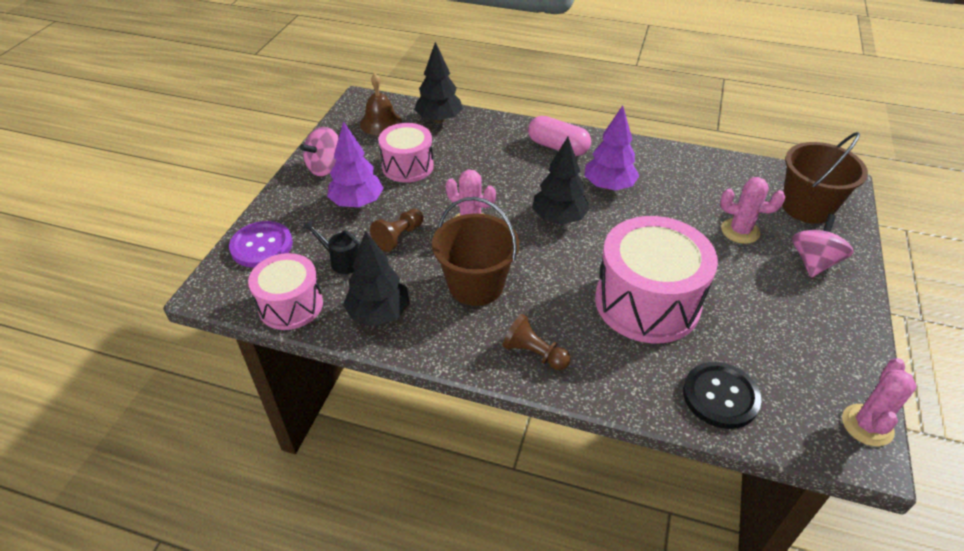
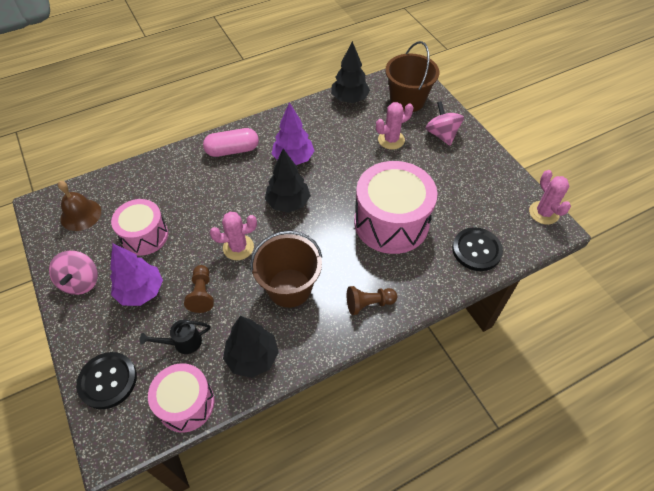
camera: 45 degrees left, 10 degrees up
(261, 246) = (108, 381): purple button -> black button
(439, 119) = (124, 182): black tree -> black tree (349, 99)

